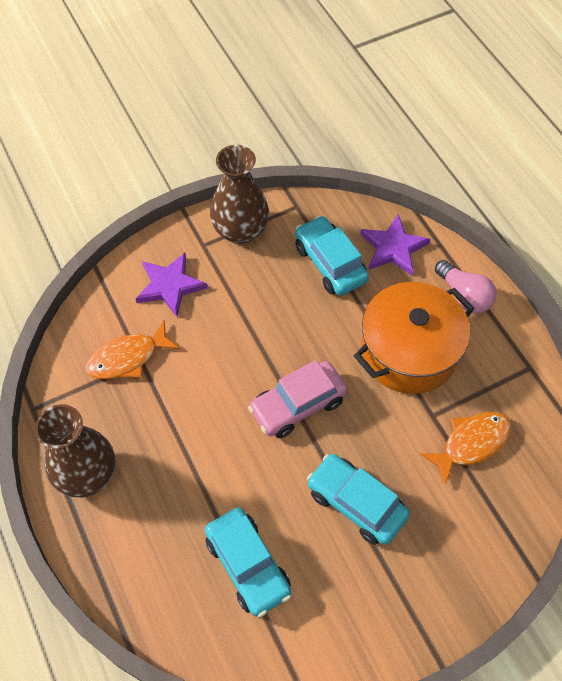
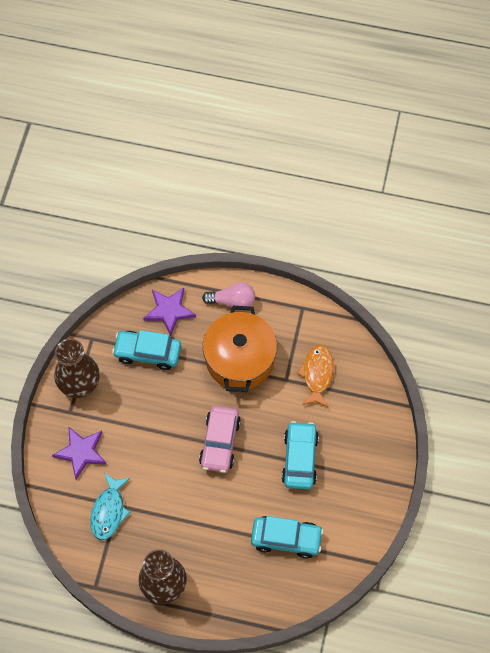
camera: 50 degrees left, 5 degrees up
(128, 358) = (109, 511): orange fish -> turquoise fish
(356, 503) = (299, 459): turquoise car -> turquoise car turned 105 degrees clockwise

